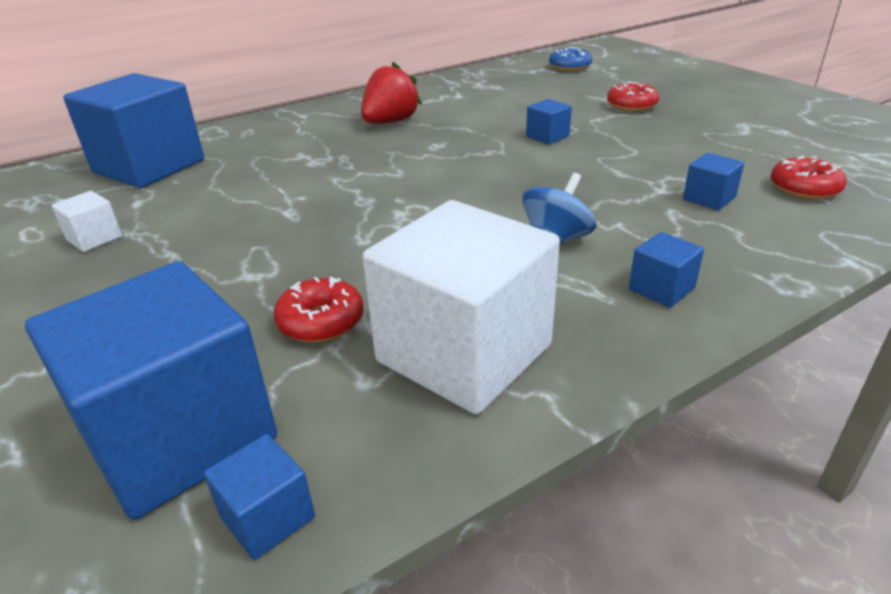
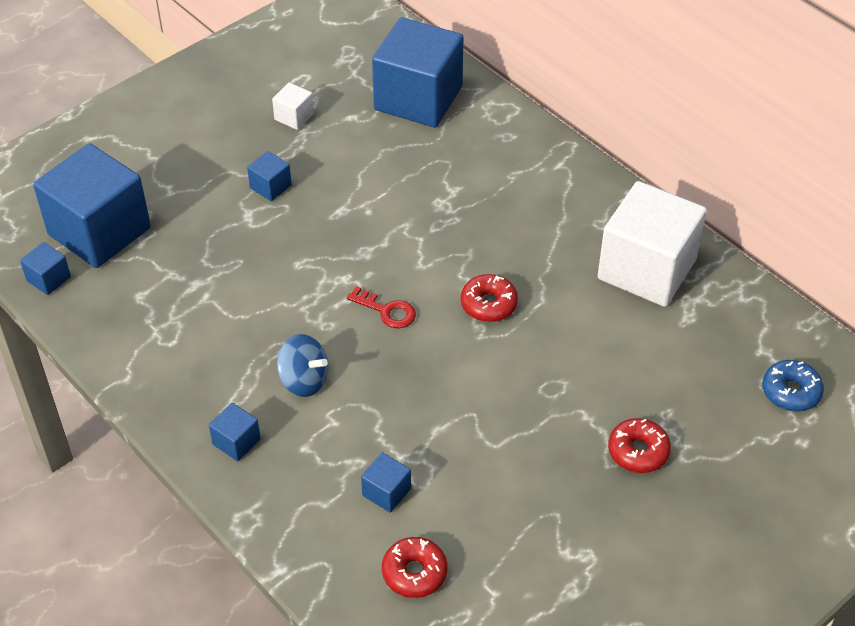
camera: 80 degrees right, 15 degrees up
(321, 321) = (195, 263): red donut -> red donut (488, 304)
(390, 122) = (548, 238): red strawberry -> none
(457, 191) = (387, 311): none -> red key
(464, 353) = (164, 337): white cube -> white cube (646, 269)
(547, 136) = (525, 371): blue cube -> blue cube (270, 186)

